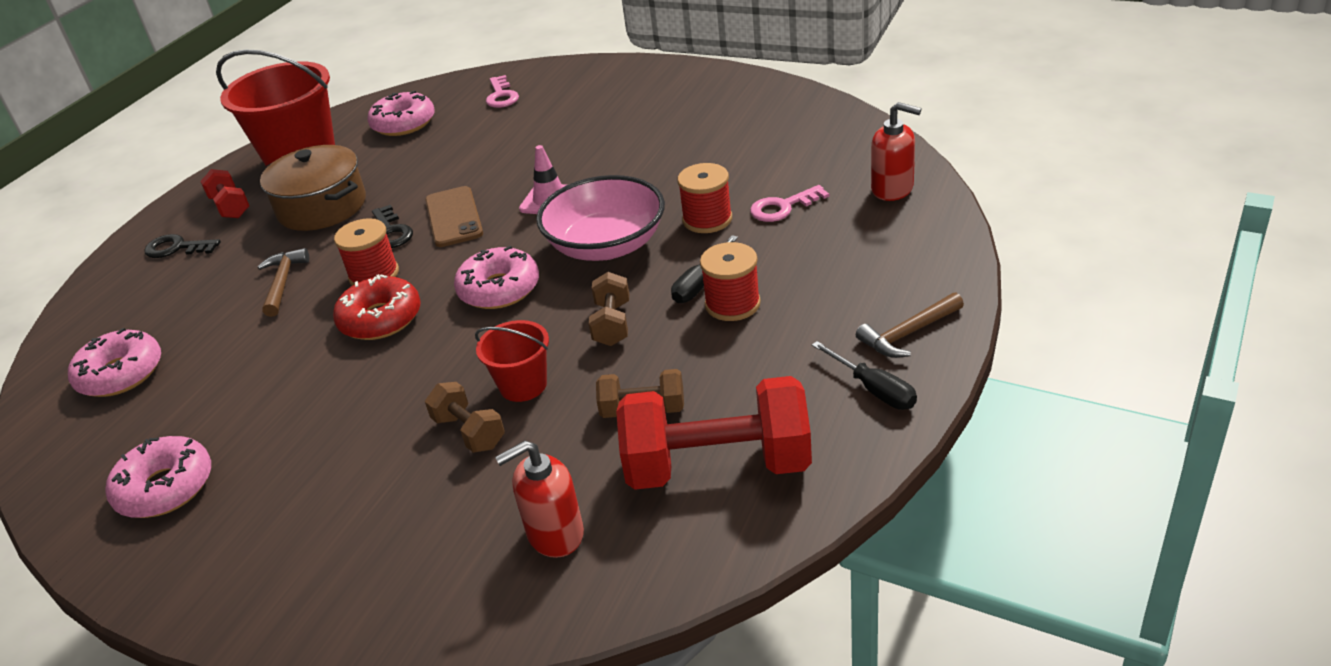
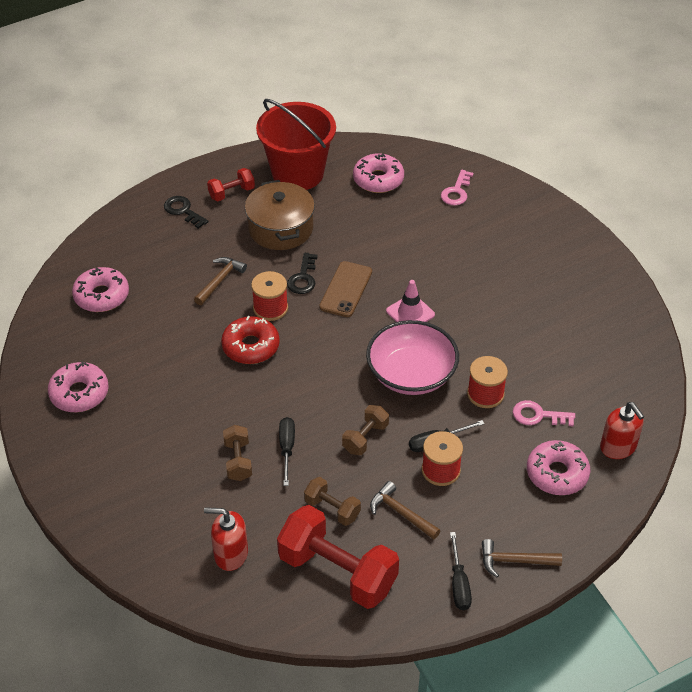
camera: 30 degrees right, 10 degrees up
(230, 207) = (231, 193): red dumbbell -> red dumbbell turned 60 degrees clockwise
(499, 289) = (327, 368): pink donut -> pink donut (557, 473)
(523, 385) = (287, 448): red bucket -> black screwdriver
(731, 366) = (401, 513): none -> brown hammer

